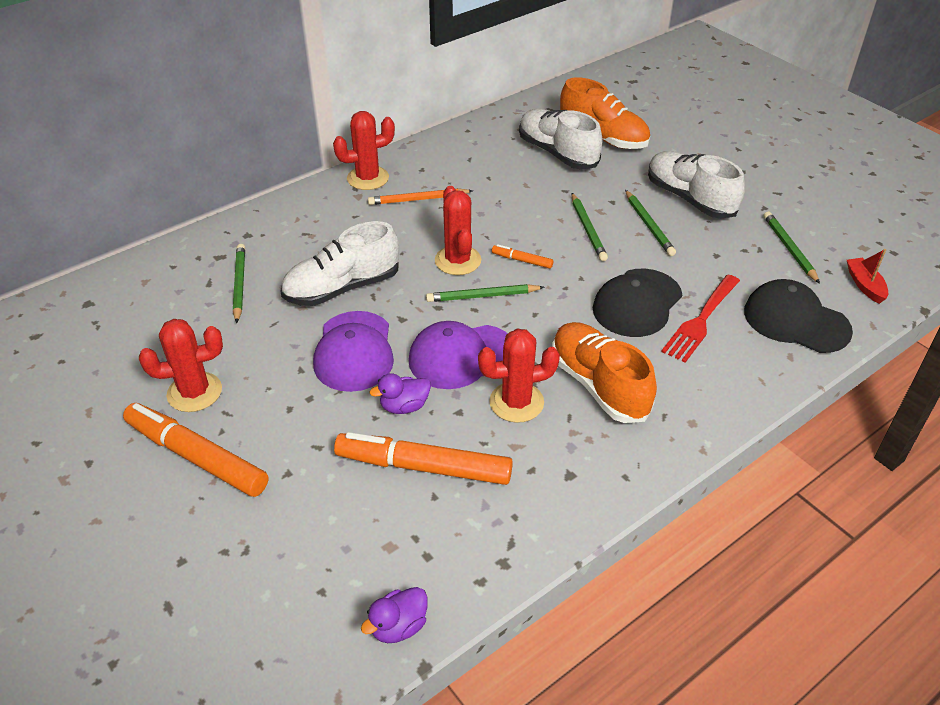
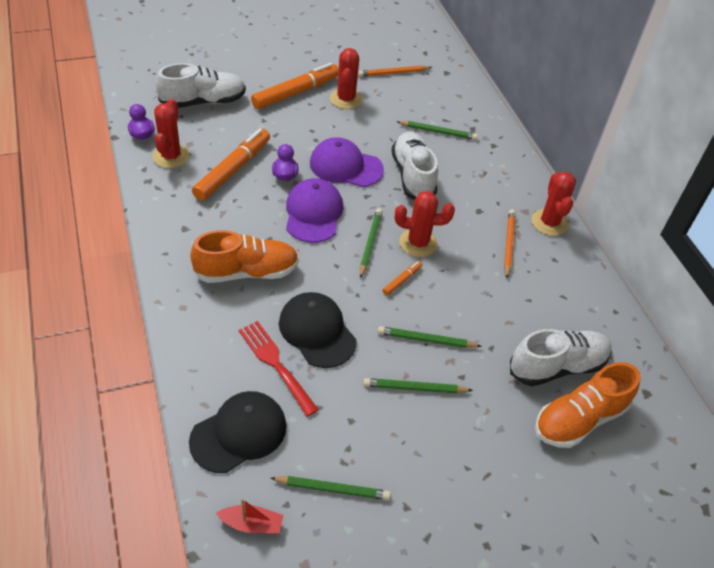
camera: 105 degrees right, 5 degrees up
(105, 357) = (393, 73): none -> orange pencil
(516, 402) = (257, 225): red cactus -> red cactus (171, 156)
(689, 199) = (444, 444): white shoe -> white shoe (203, 102)

